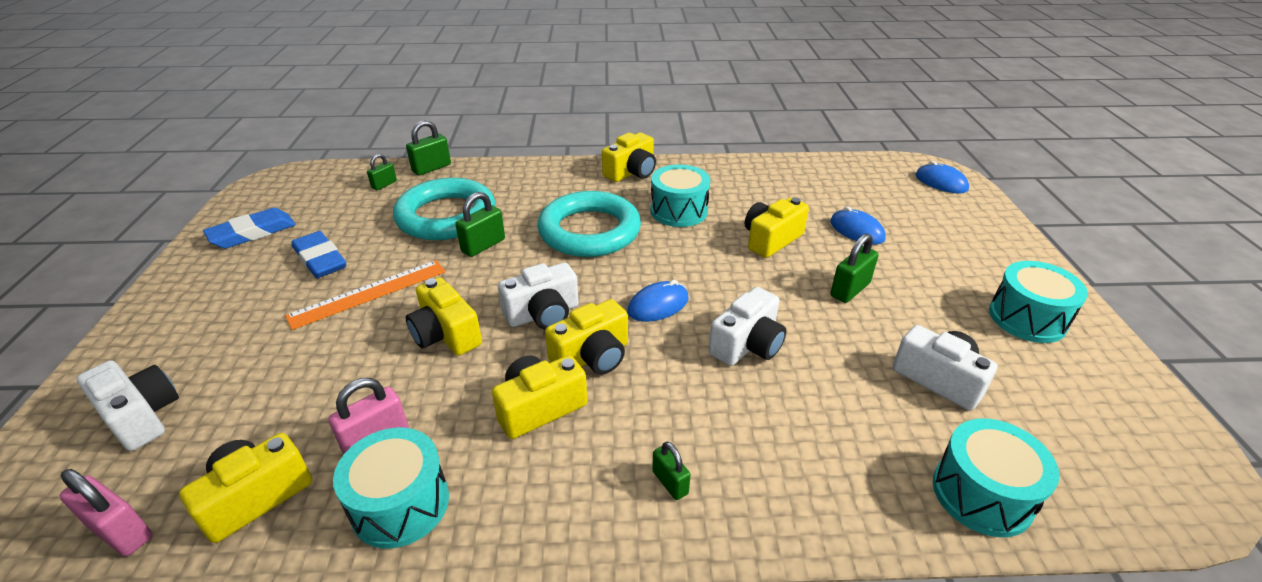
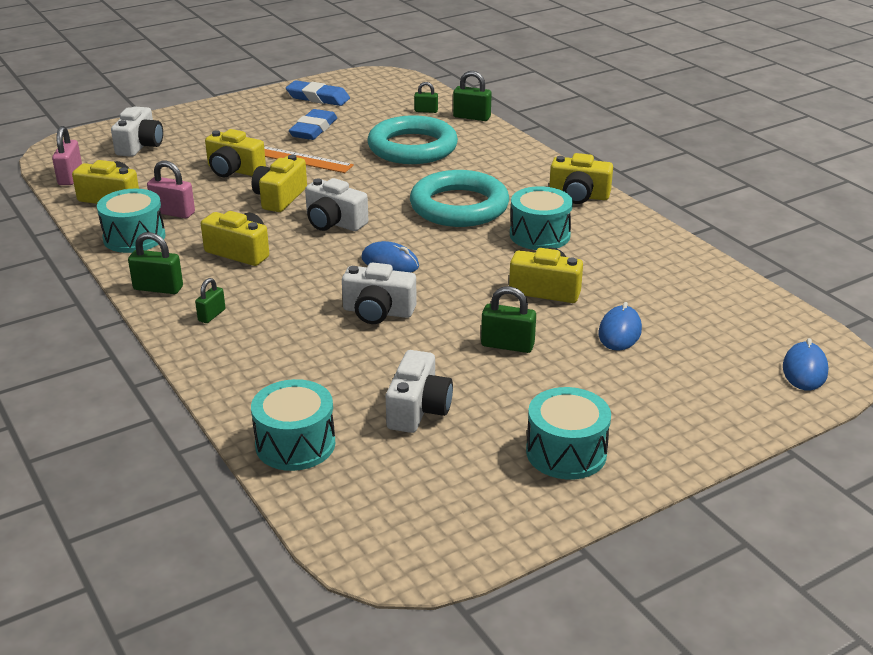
camera: 60 degrees right, 5 degrees down
(483, 245) = (391, 174): green padlock -> green padlock (158, 288)
(592, 356) = (306, 254): yellow camera -> yellow camera (234, 170)

